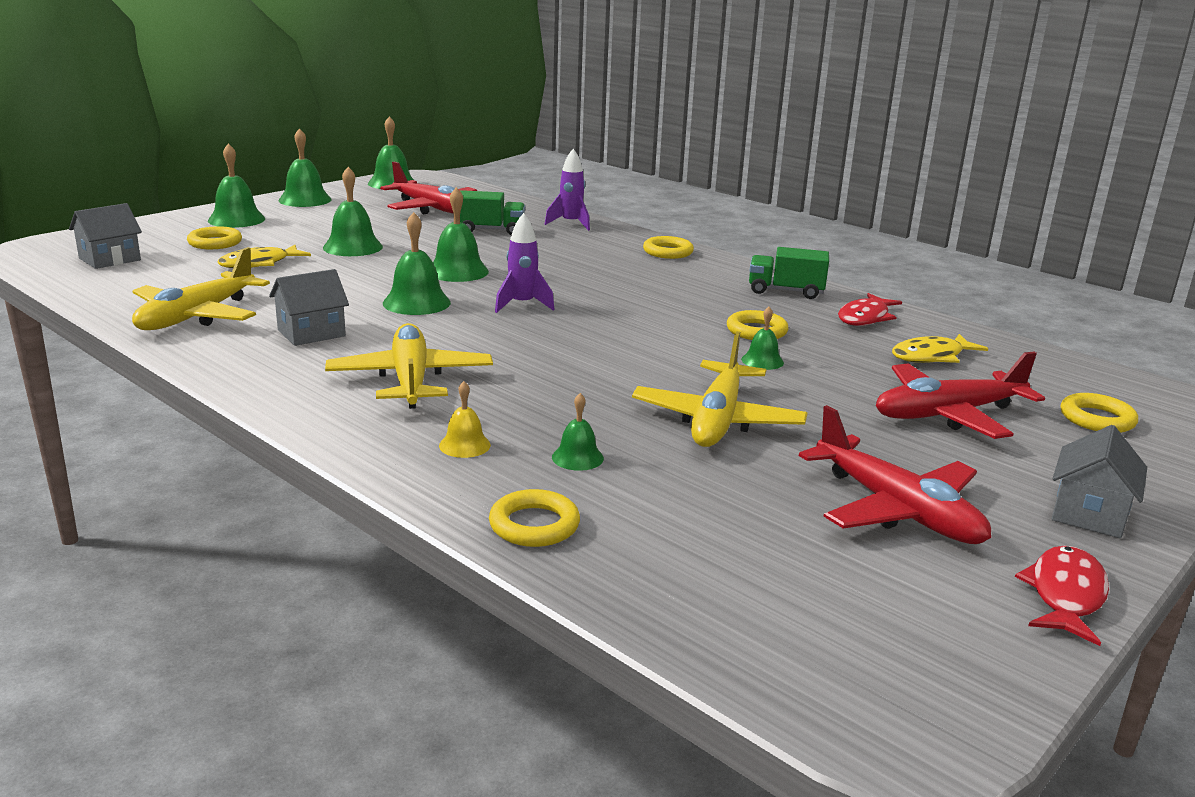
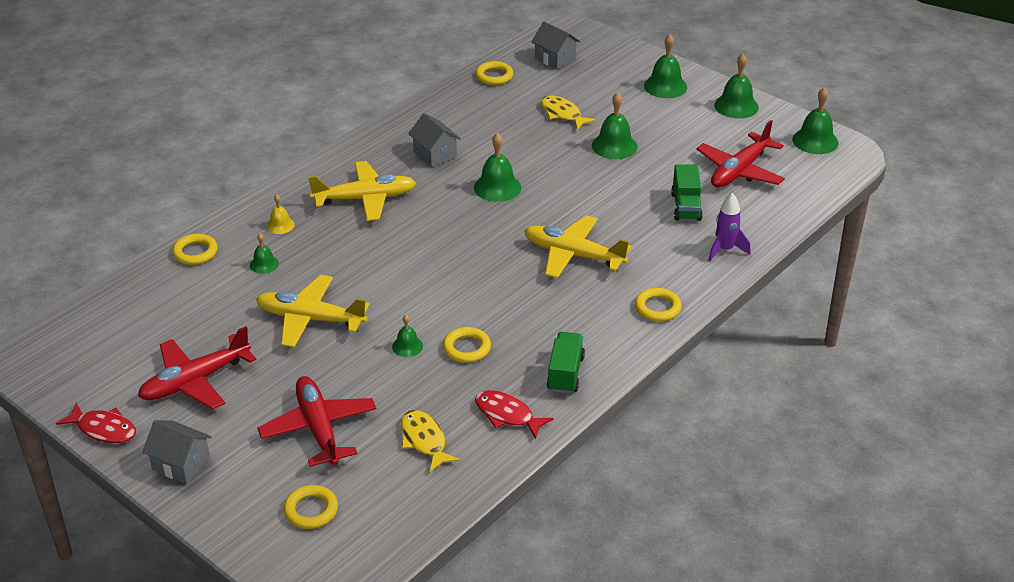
camera: 90 degrees right, 15 degrees up
(197, 316) = (457, 110): yellow plane -> yellow plane (573, 255)
(215, 243) = (604, 88): yellow ring -> yellow ring (494, 76)
(457, 271) = (570, 198): green bell -> none
(522, 305) = (501, 233): purple rocket -> none

